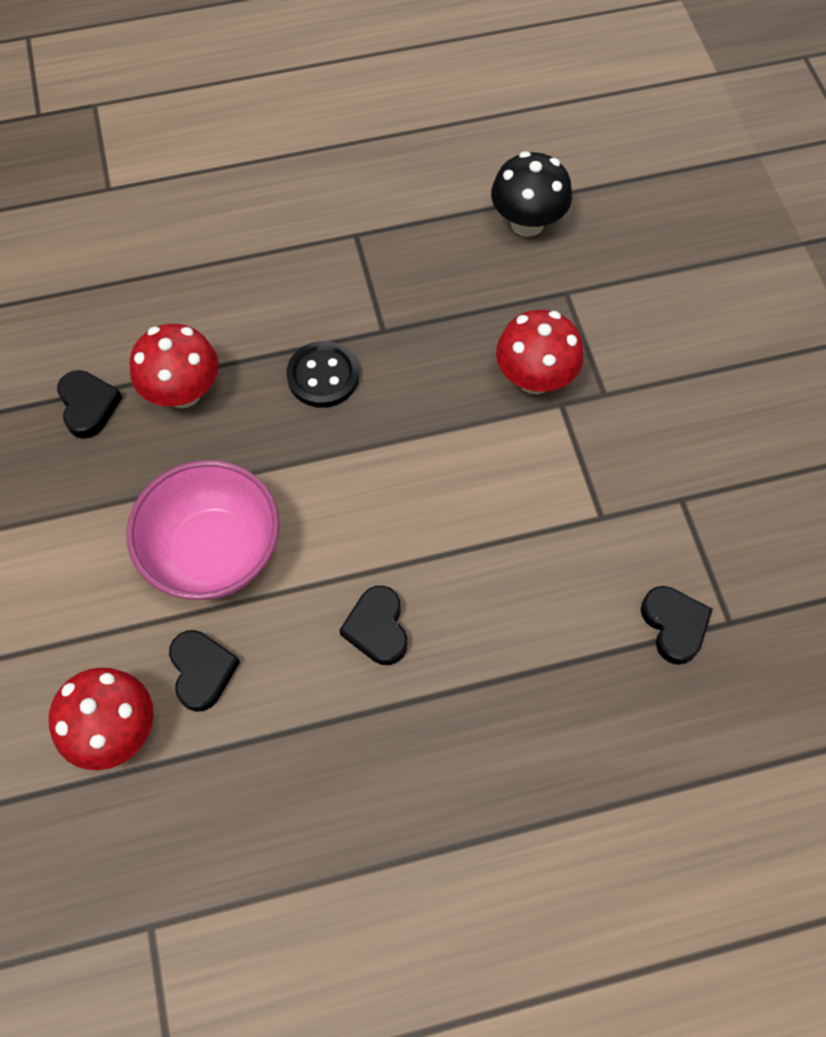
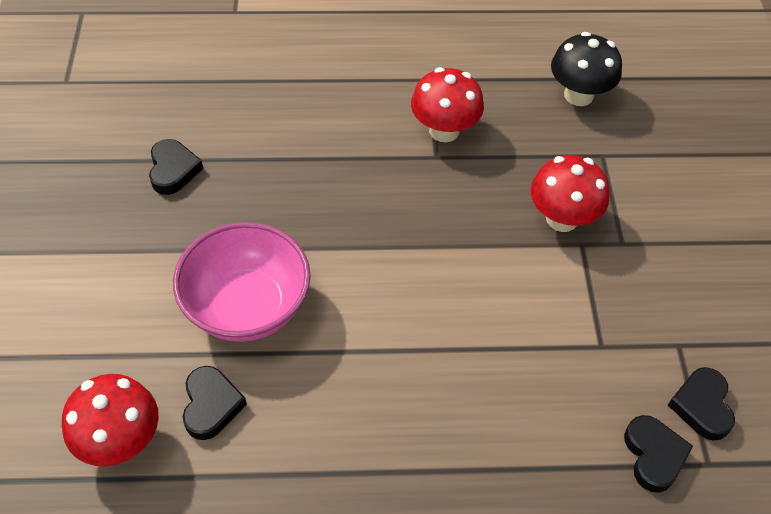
camera: 10 degrees right, 10 degrees down
(183, 392) = (255, 174): red mushroom -> red mushroom (444, 130)
(323, 376) = (376, 183): black button -> none
(377, 628) = (376, 401): black heart -> black heart (702, 406)

